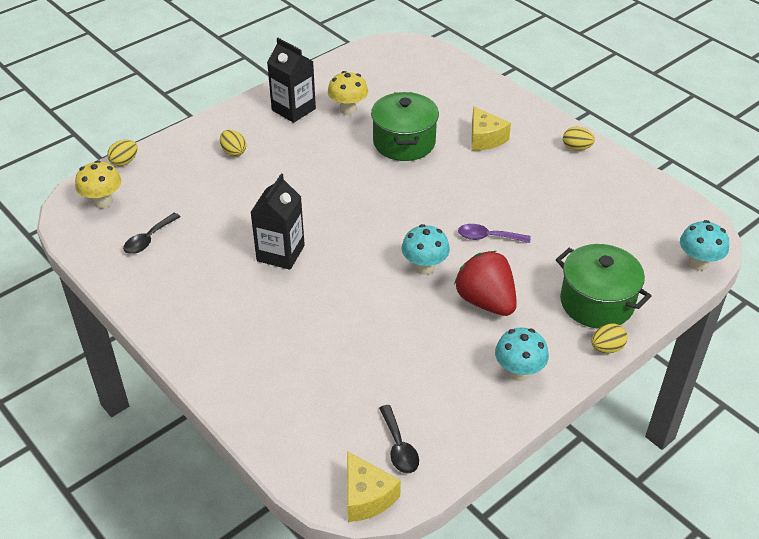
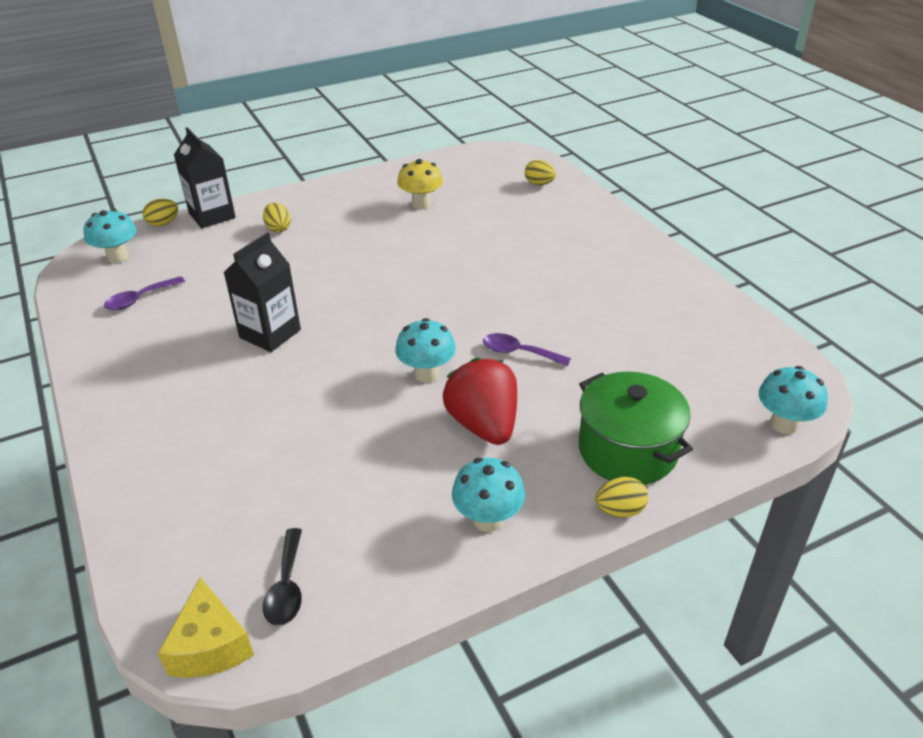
camera: 15 degrees right, 5 degrees down
(103, 202) = (118, 257): yellow mushroom -> turquoise mushroom
(148, 239) = (139, 299): black spoon -> purple spoon
(293, 109) = (363, 197): black carton -> black carton (212, 216)
(404, 142) = (466, 242): green pot -> none
(485, 138) = (561, 249): yellow cheese -> none
(576, 148) = (667, 272): yellow egg -> yellow egg (539, 184)

